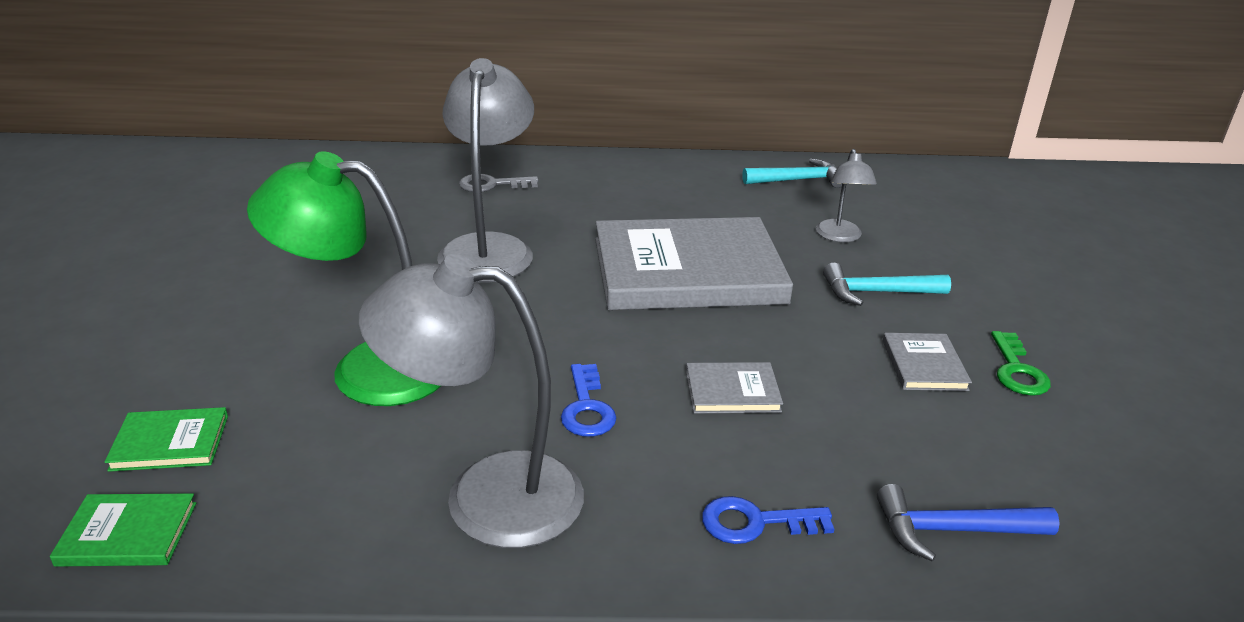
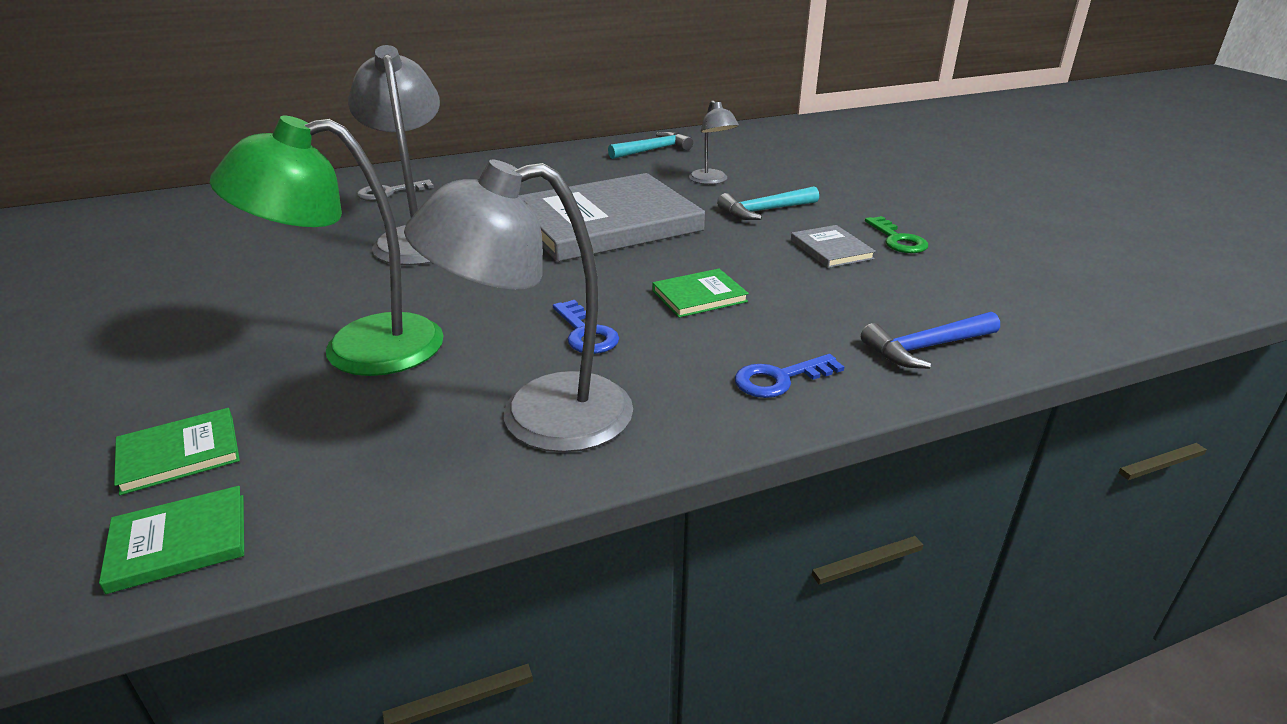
camera: 20 degrees left, 0 degrees up
(732, 391) = (699, 296): grey book -> green book

